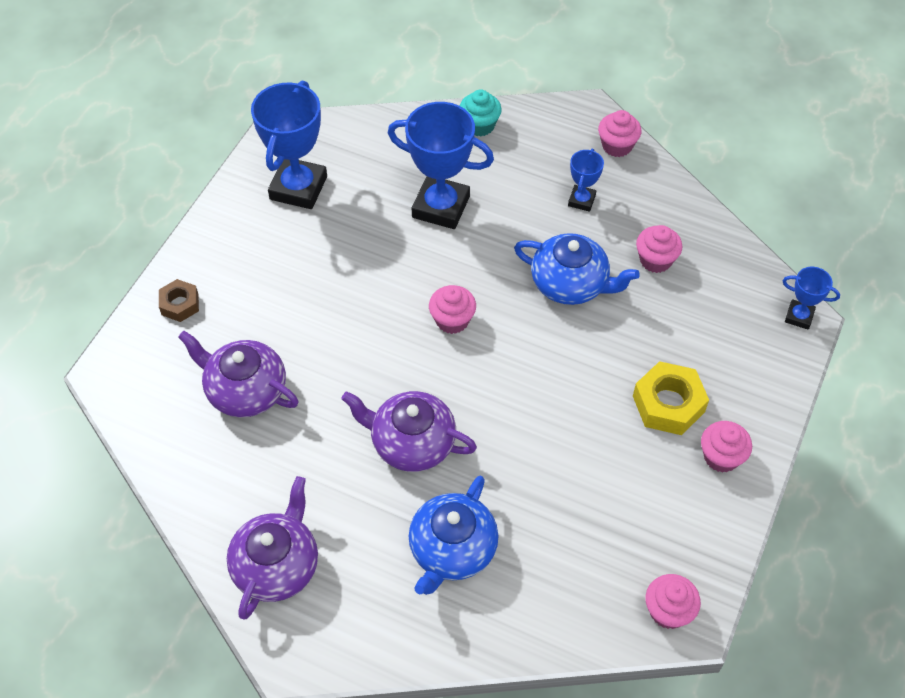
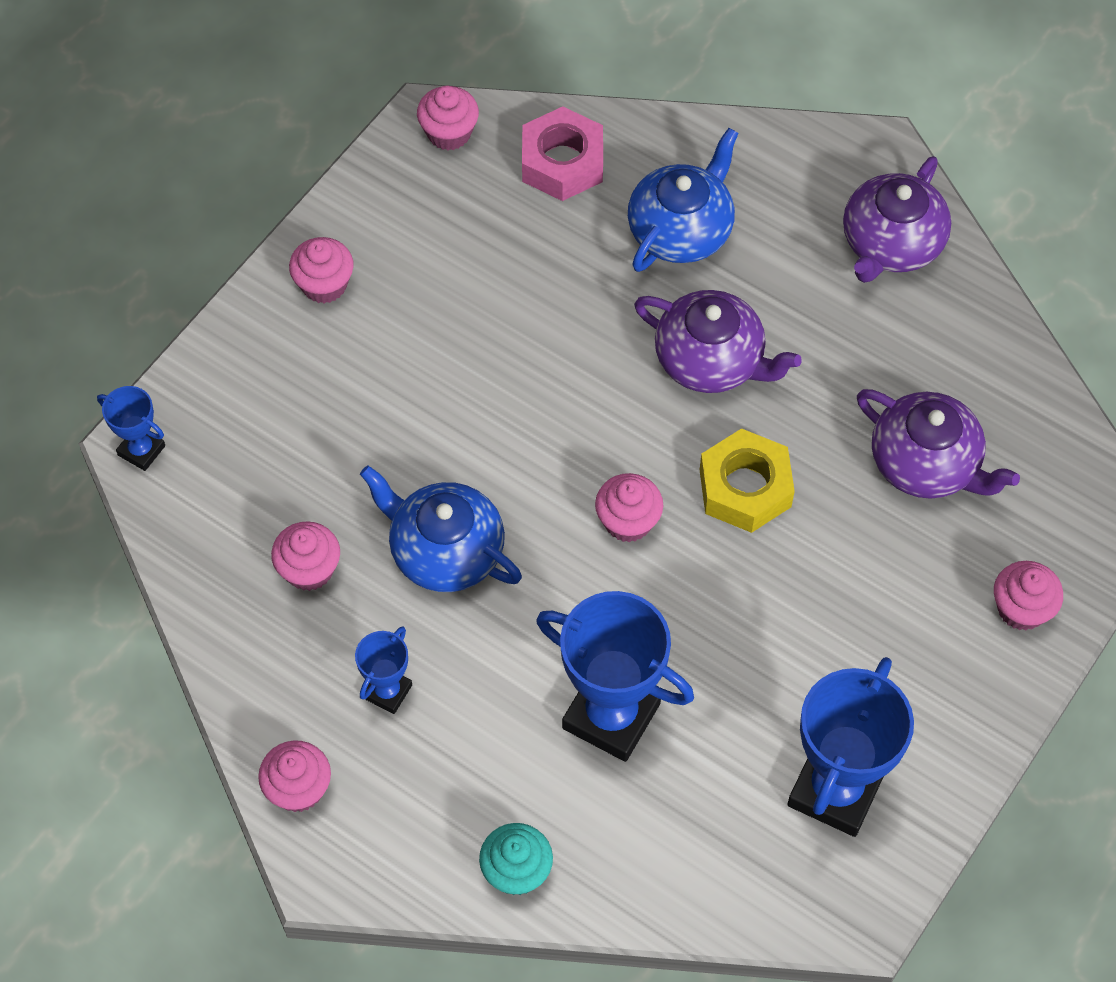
camera: 170 degrees left, 5 degrees up
(180, 304) = (1021, 609): brown nut -> pink cupcake
(564, 598) = (562, 162): none -> pink nut
(668, 404) = (366, 359): yellow nut -> yellow nut (745, 488)

